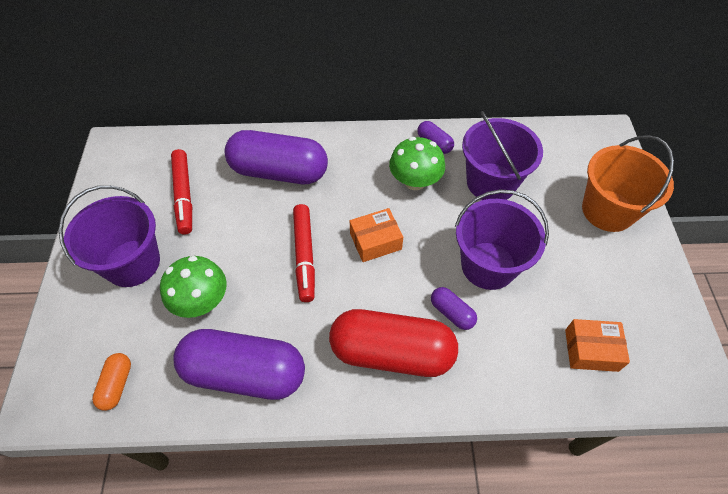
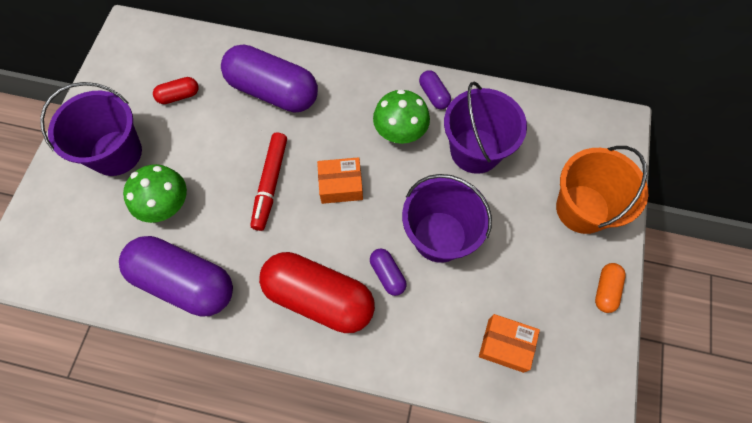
camera: 15 degrees right, 10 degrees up
(117, 385) = (75, 264): orange capsule -> orange capsule (606, 290)
(184, 195) = (179, 96): red marker -> red capsule

